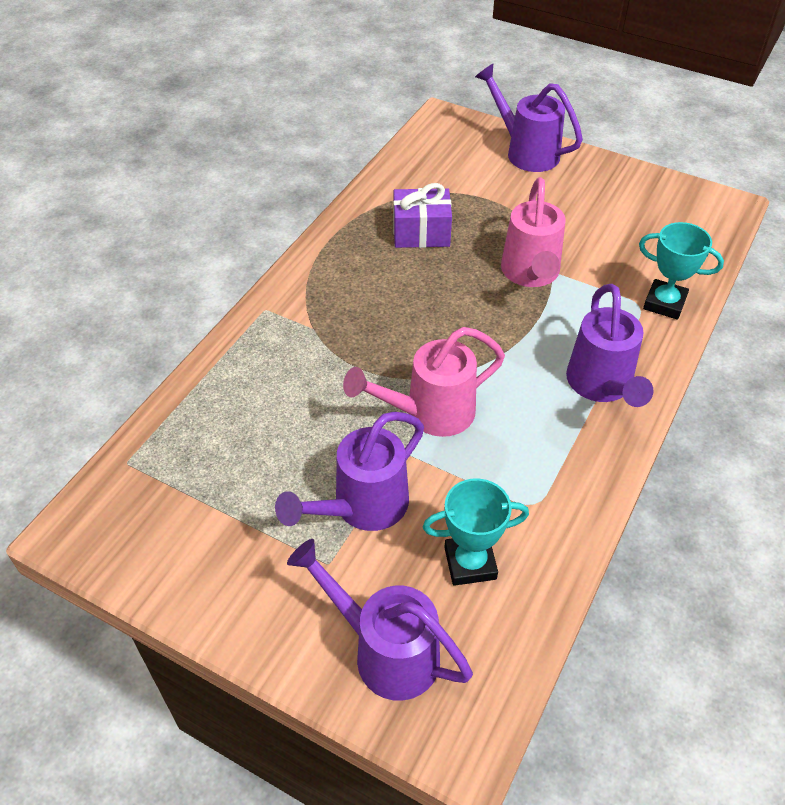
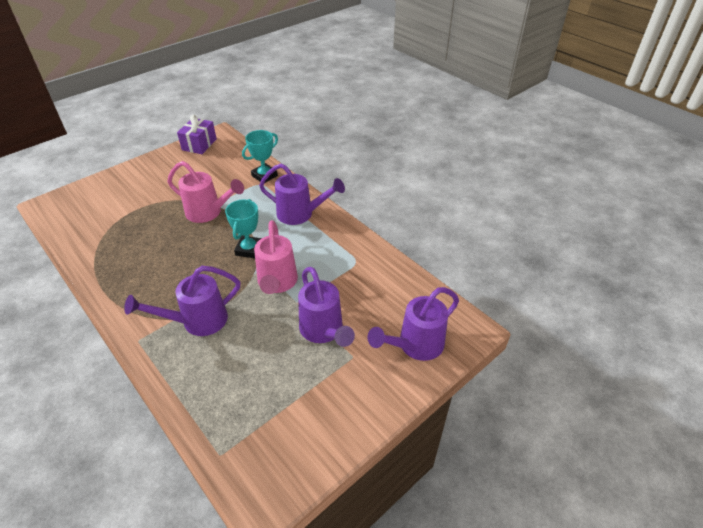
camera: 70 degrees left, 5 degrees down
(421, 233) = (137, 245): purple gift -> purple gift (199, 144)
(470, 563) = (378, 296): turquoise trophy -> turquoise trophy (249, 249)
(526, 152) = (113, 182): purple watering can -> purple watering can (197, 321)

